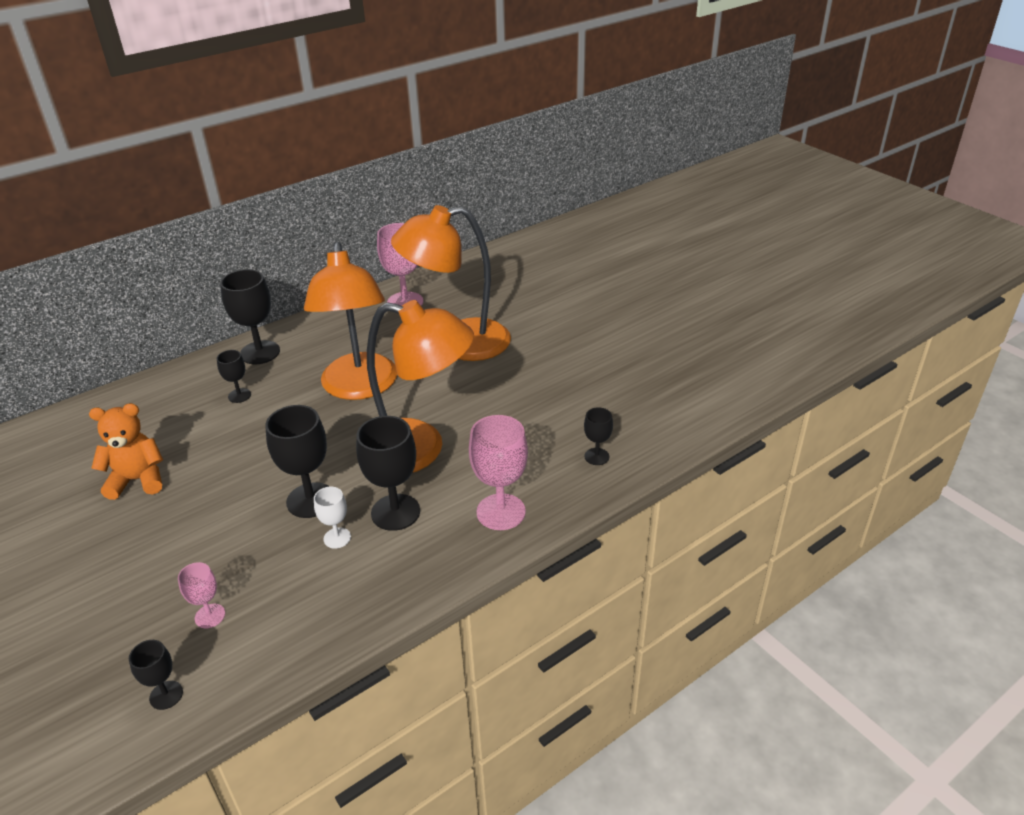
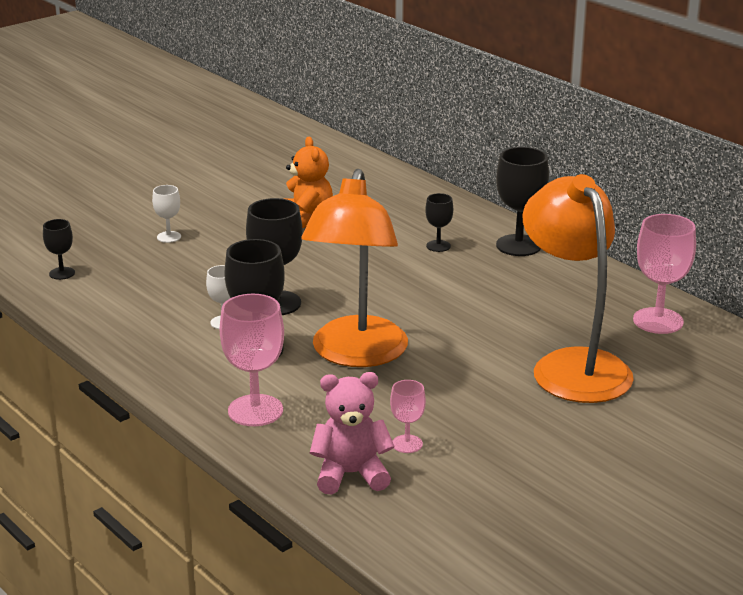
camera: 85 degrees right, 10 degrees down
(117, 593) = (169, 237): none -> white goblet
(210, 616) = (137, 277): pink goblet -> pink goblet (407, 444)
(360, 387) = (464, 309): orange lamp -> none
(596, 456) = (351, 474): black goblet -> pink teddy bear

